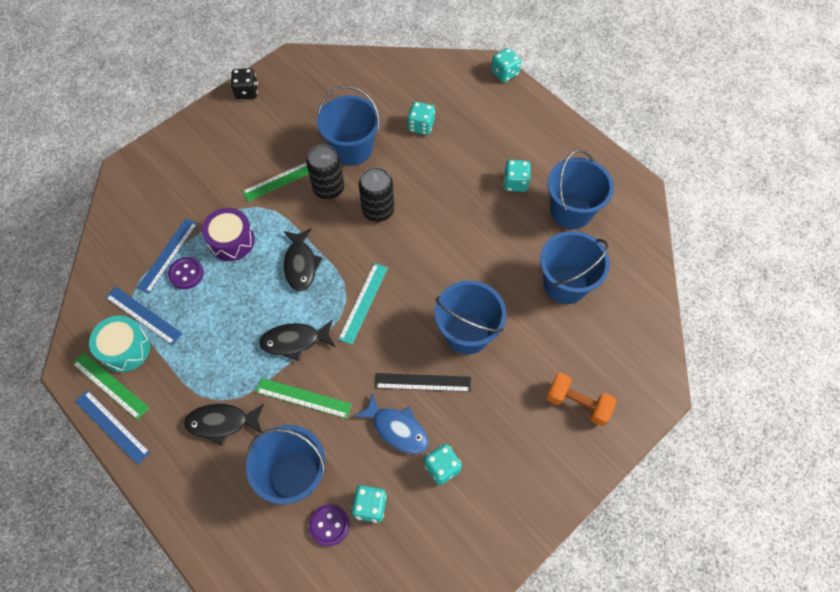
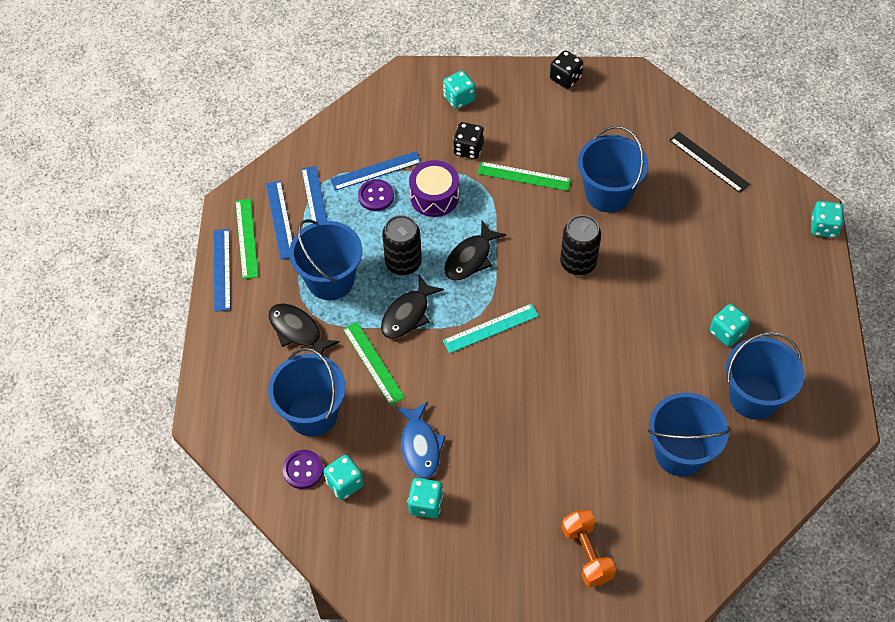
camera: 45 degrees right, 5 degrees down
(125, 349) = (280, 219): turquoise drum -> blue ruler
(224, 189) = (468, 149): none -> black dice
(294, 341) = (408, 314): black fish -> black fish turned 90 degrees counterclockwise
(328, 188) = (554, 212): black can -> black can (403, 263)
(421, 126) = (691, 218): turquoise dice -> turquoise dice (459, 98)
(423, 382) = (475, 429): black ruler -> black ruler (708, 162)
(467, 333) = (551, 421): blue bucket -> blue bucket (330, 280)

